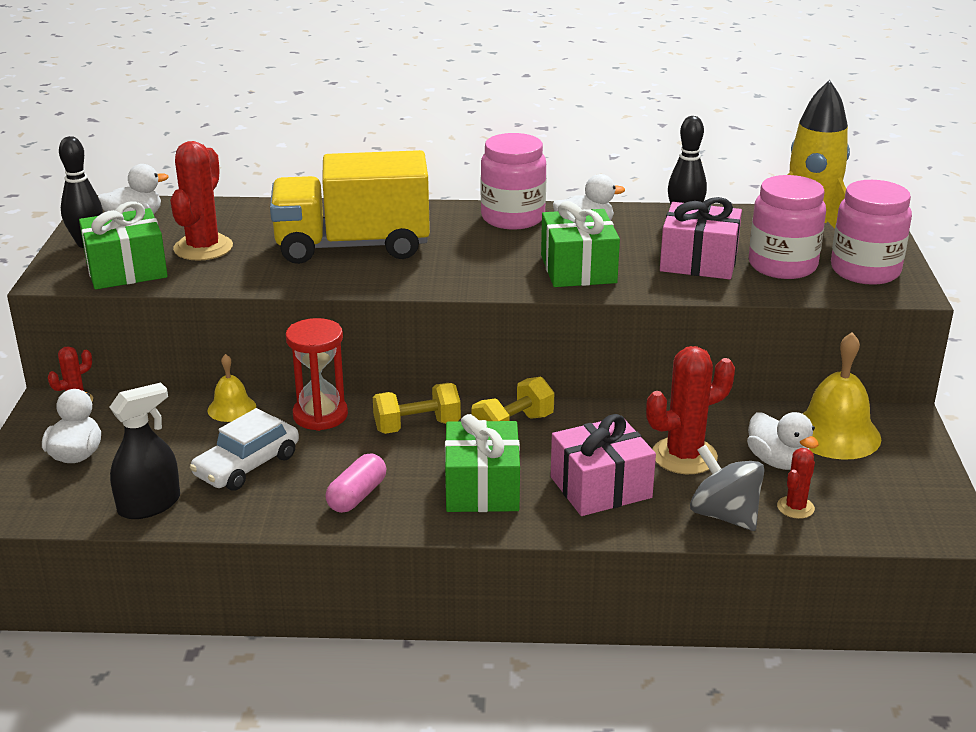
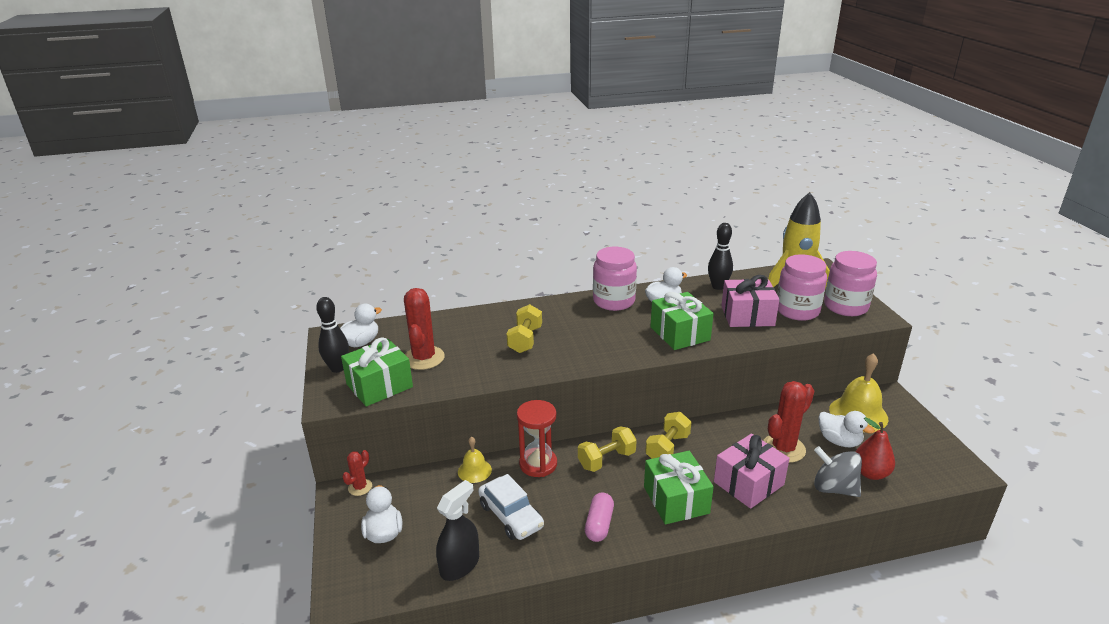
camera: 15 degrees left, 0 degrees up
(247, 465) = (511, 516): white car -> white car turned 60 degrees counterclockwise
(352, 246) = (525, 340): yellow truck -> yellow dumbbell
(795, 507) = (870, 473): red cactus -> red pear

